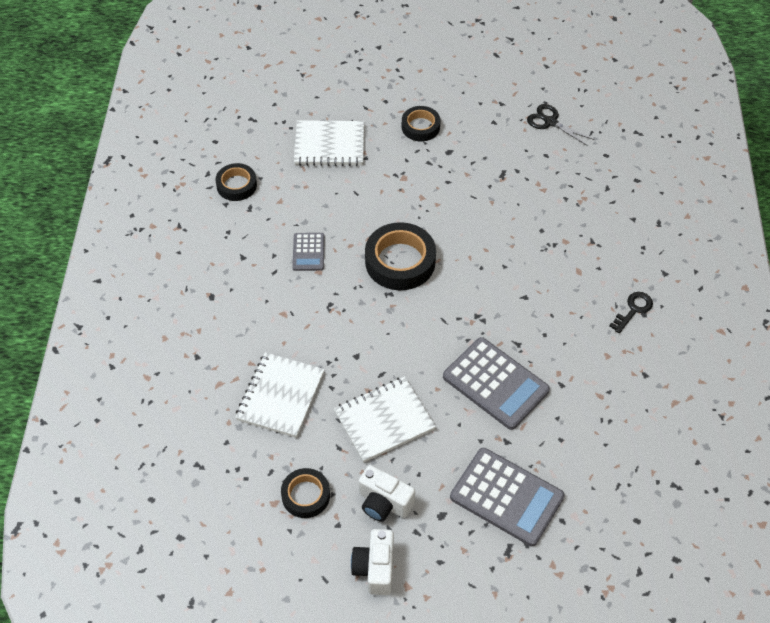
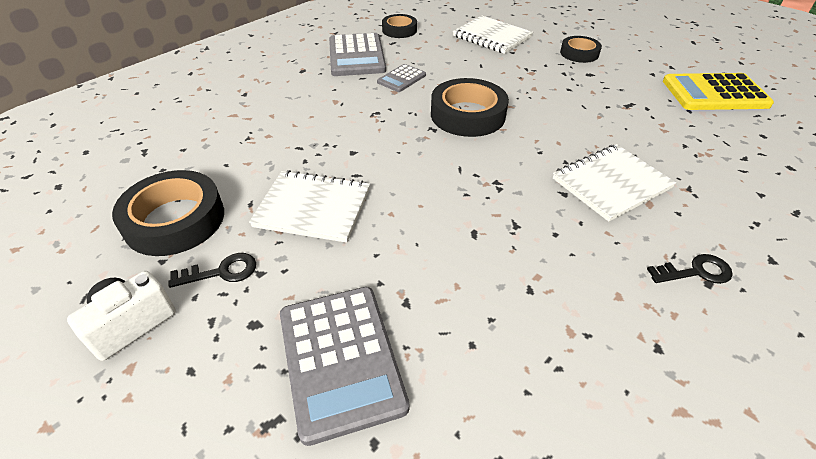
camera: 40 degrees right, 10 degrees down
(280, 396) = (260, 144): white notebook -> white notebook (611, 183)
(305, 495) = (175, 220): black tape -> black tape, size x1.67
(384, 503) = (221, 272): white camera -> black key
(495, 384) = (454, 244): grey calculator -> grey calculator (356, 56)
(550, 122) = (714, 93): black scissors -> yellow calculator

